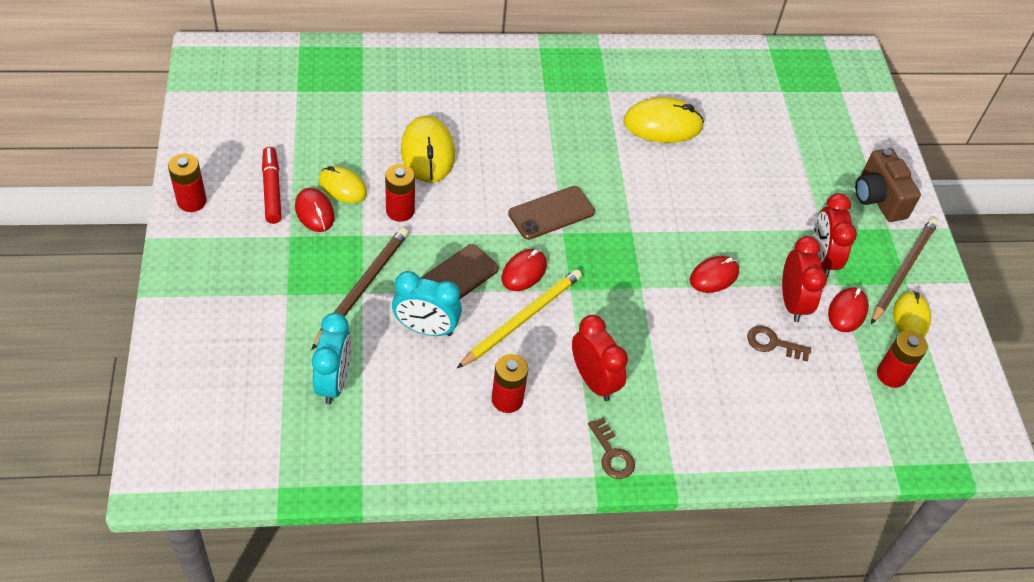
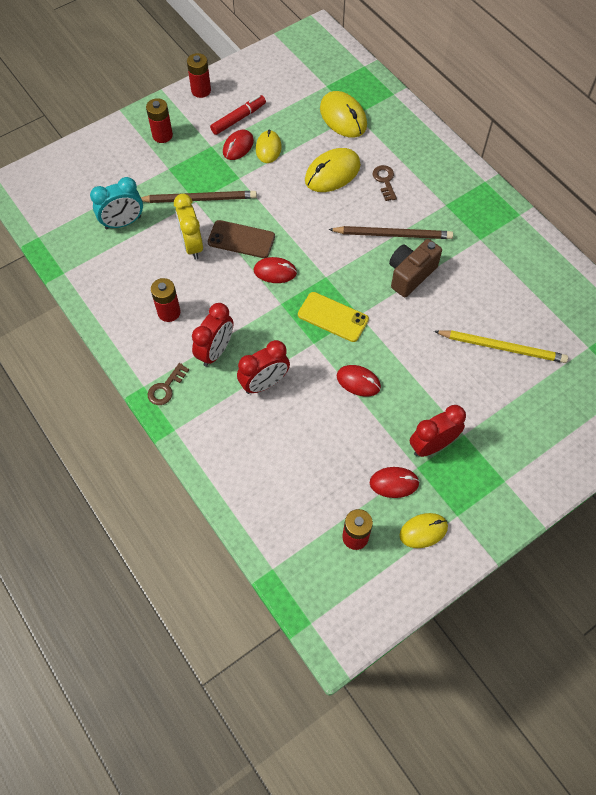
camera: 65 degrees right, 10 degrees up
(400, 211) = (273, 185): red battery -> red battery (162, 135)
(426, 329) = (192, 245): turquoise clock -> yellow clock
(522, 319) = (236, 289): yellow pencil -> yellow pencil (502, 347)
(551, 213) = (337, 262): brown phone -> none
(620, 254) = (333, 317): none -> yellow phone
(662, 124) = (478, 286): yellow mouse -> yellow mouse (343, 117)
(773, 343) = (325, 445): brown key -> brown key (385, 181)
(792, 302) = (373, 442): red clock -> red clock (264, 383)
(878, 198) = (531, 461): brown camera -> brown camera (410, 275)
(903, 271) = (467, 508): brown pencil -> brown pencil (393, 234)

